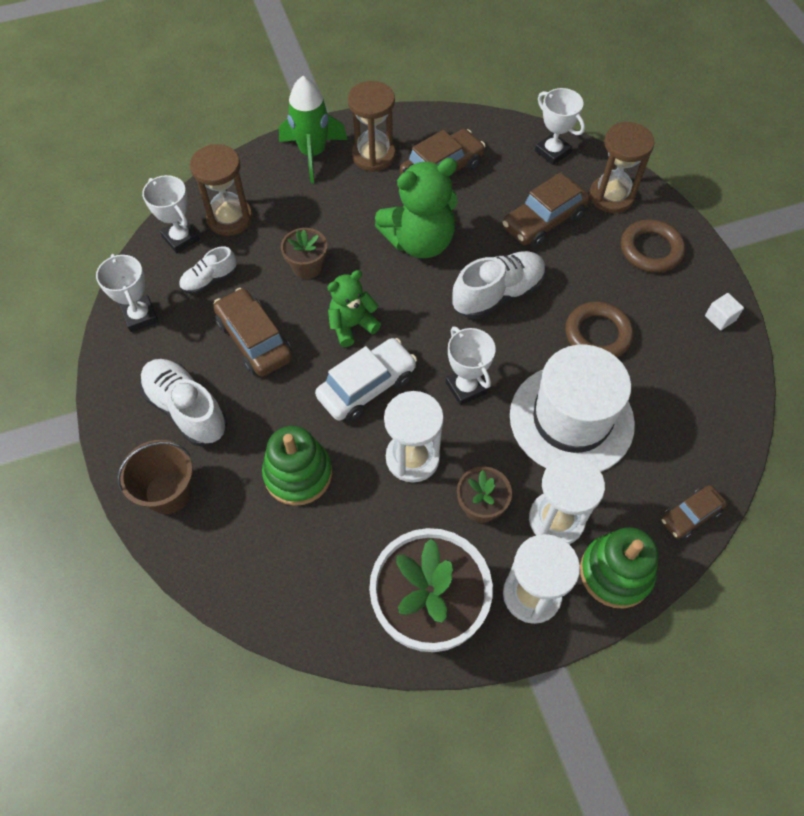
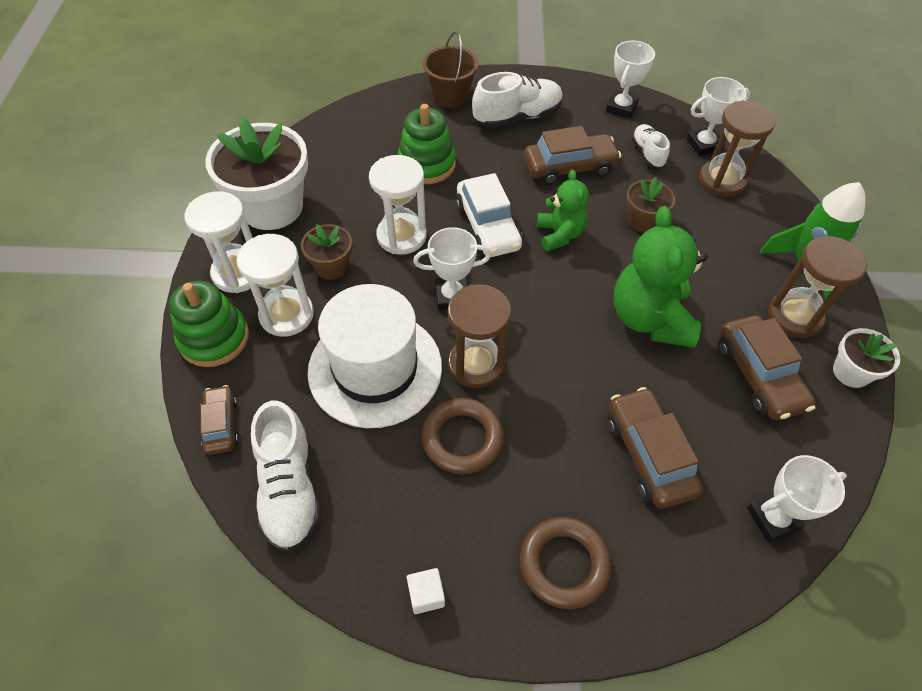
camera: 110 degrees right, 5 degrees down
(140, 316) = (621, 108): white trophy -> white trophy turned 60 degrees counterclockwise
(411, 122) = (851, 372): none -> white flower pot
(498, 294) = (553, 364): white shoe -> white shoe (289, 489)
(611, 196) = (672, 559): brown hourglass -> brown hourglass (476, 364)

